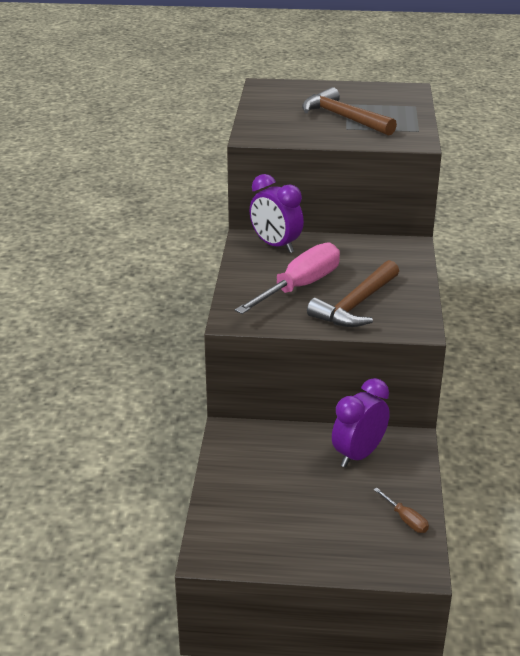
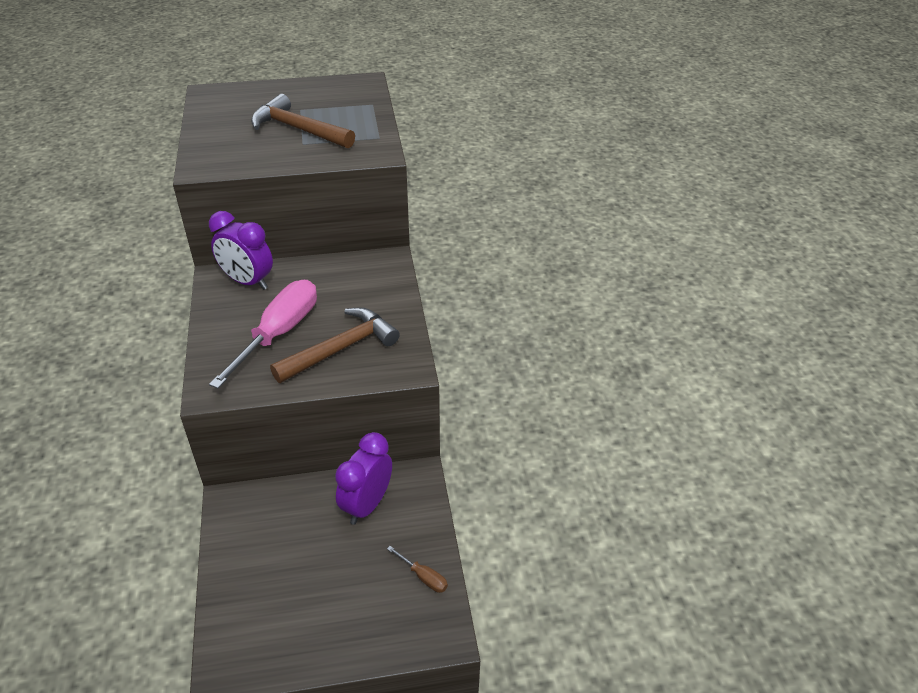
camera: 15 degrees left, 10 degrees up
(356, 305) = (341, 348): brown hammer -> brown hammer turned 150 degrees counterclockwise

